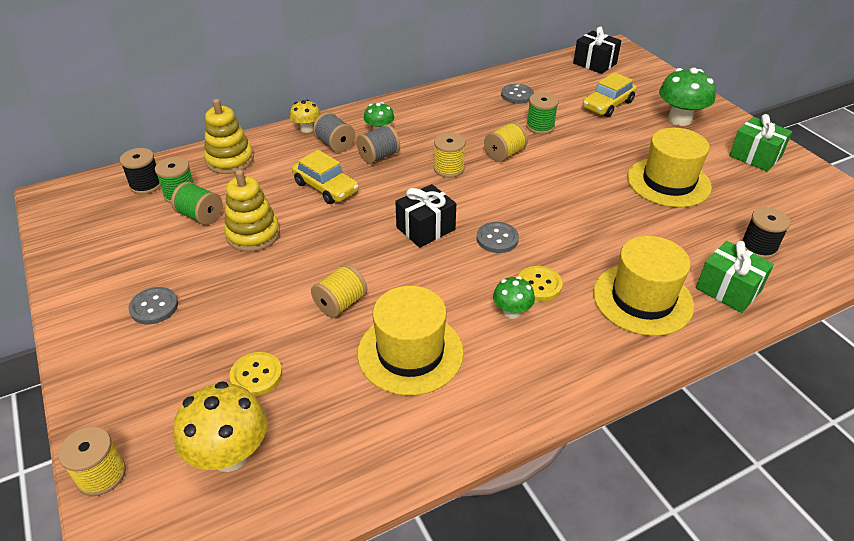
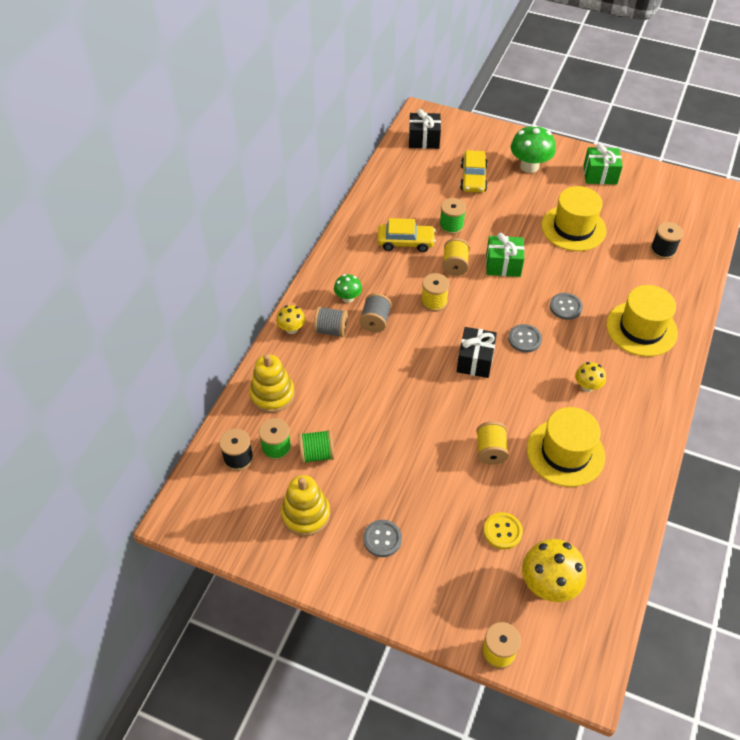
camera: 40 degrees left, 10 degrees up
(253, 234) = (373, 442): yellow stacking toy -> yellow stacking toy (305, 514)
(326, 187) = (372, 371): yellow car -> yellow car (405, 242)
(512, 312) = (587, 386): green mushroom -> yellow mushroom
(517, 95) = (404, 204): grey button -> grey button (565, 307)
(539, 285) = (582, 357): yellow button -> none
(728, 289) = (674, 292): green gift -> green gift (503, 265)

